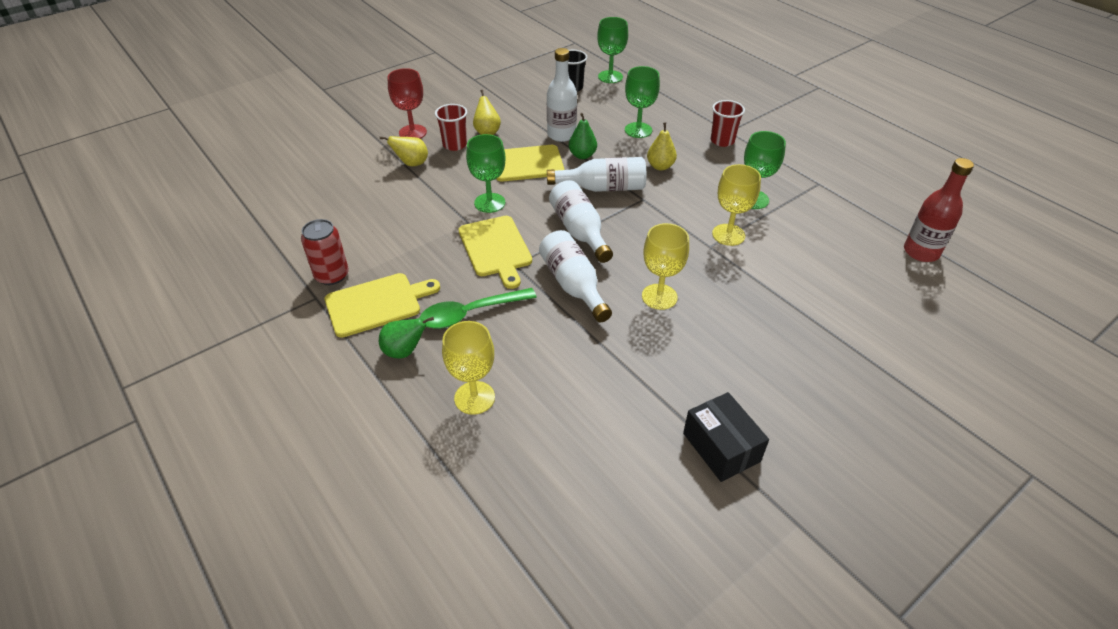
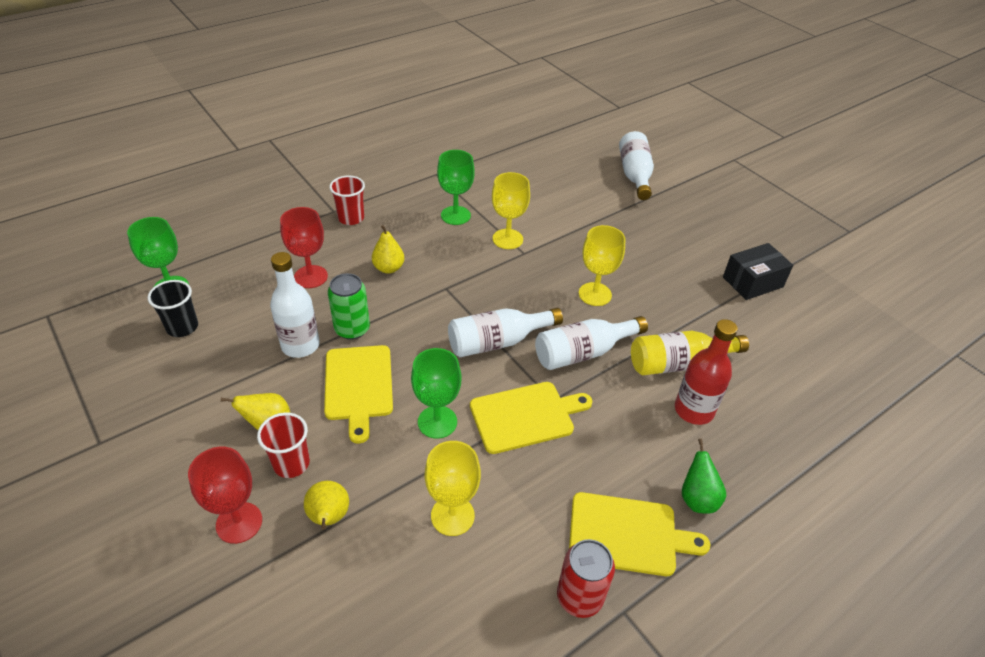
camera: 90 degrees left, 0 degrees up
(377, 304) = (627, 534): yellow cutting board -> yellow cutting board turned 120 degrees clockwise
(470, 313) = (633, 439): green spoon -> none
(474, 398) = (744, 434): yellow goblet -> yellow goblet (452, 516)
(567, 355) = (678, 363): none -> yellow bottle
(582, 155) = (352, 329): green pear -> green can
(603, 188) = (421, 317): white bottle -> white bottle (634, 175)
(638, 130) = (310, 277): green goblet -> red goblet
(921, 252) = (532, 146): red bottle -> red bottle (694, 410)

